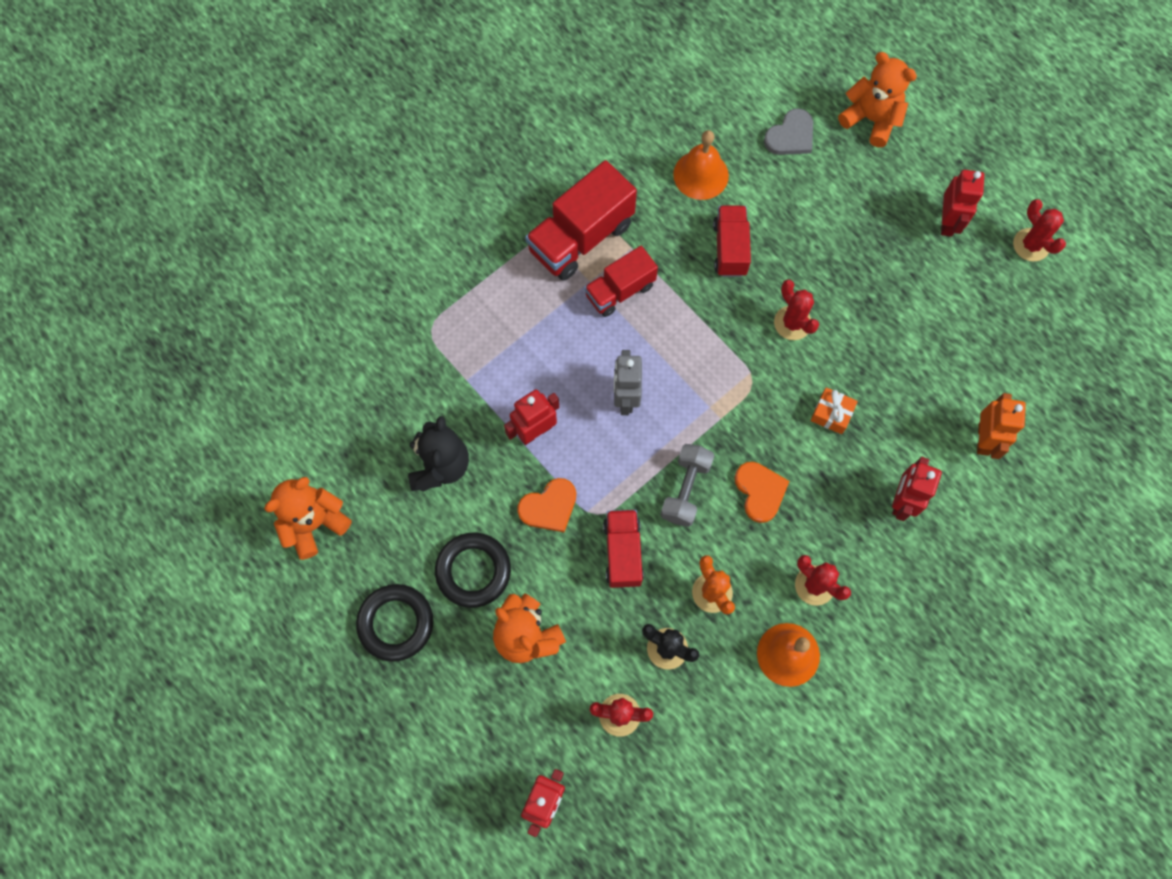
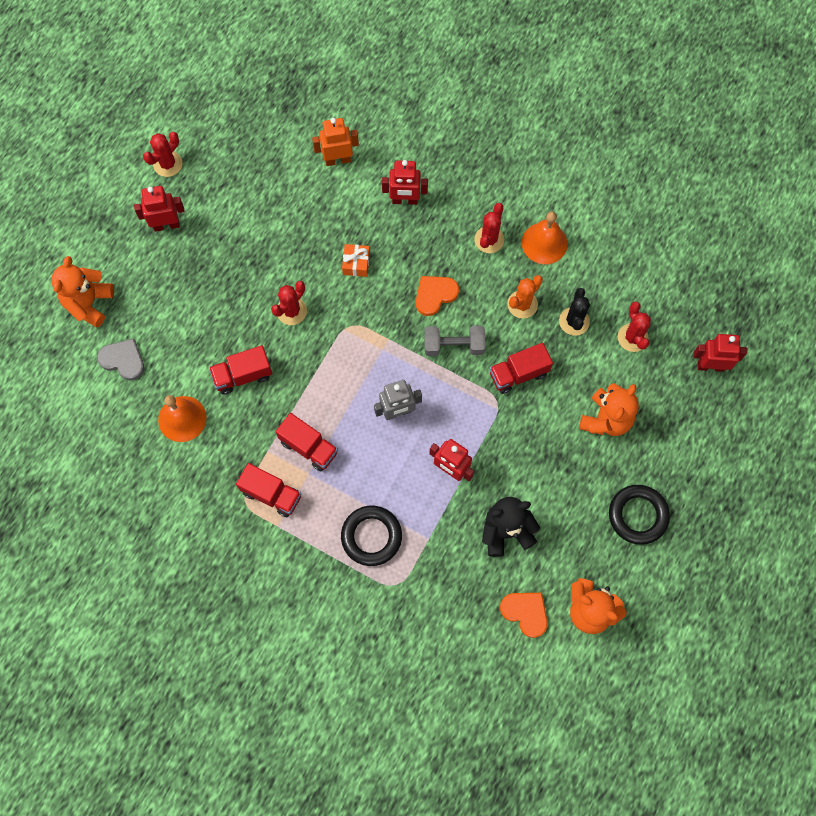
camera: 110 degrees left, 0 degrees up
(473, 571) = (576, 474): black ring -> black ring (371, 536)
(549, 507) = (505, 437): orange heart -> orange heart (525, 612)
(581, 237) = (271, 494): red truck -> red truck, size x0.63

